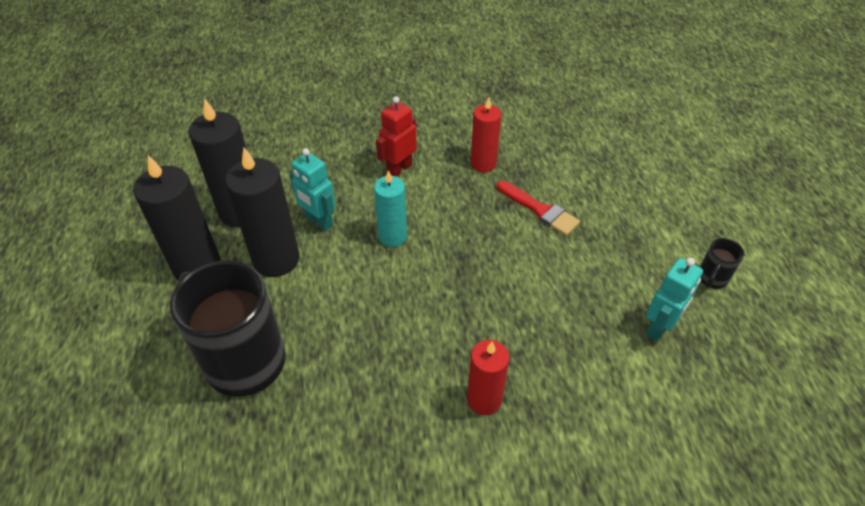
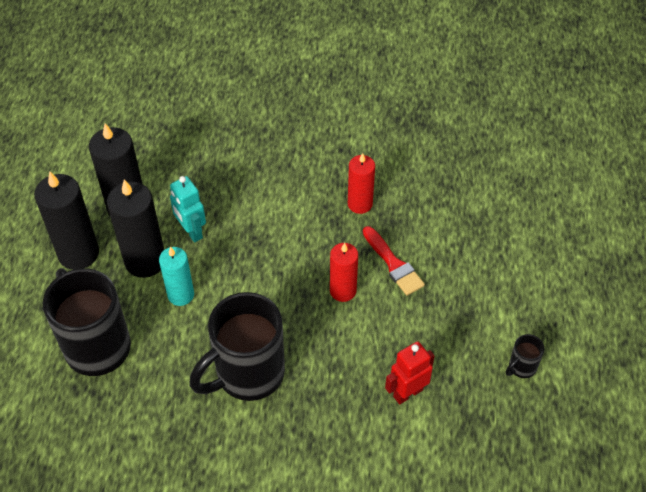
camera: 15 degrees right, 5 degrees up
(392, 236) = (251, 261): turquoise candle -> turquoise candle (181, 295)
(399, 169) = (279, 193): red robot -> red robot (407, 393)
(430, 351) = (247, 374): none -> black mug
(484, 399) = (277, 425): red candle -> red candle (343, 291)
(659, 327) = (451, 400): turquoise robot -> none

